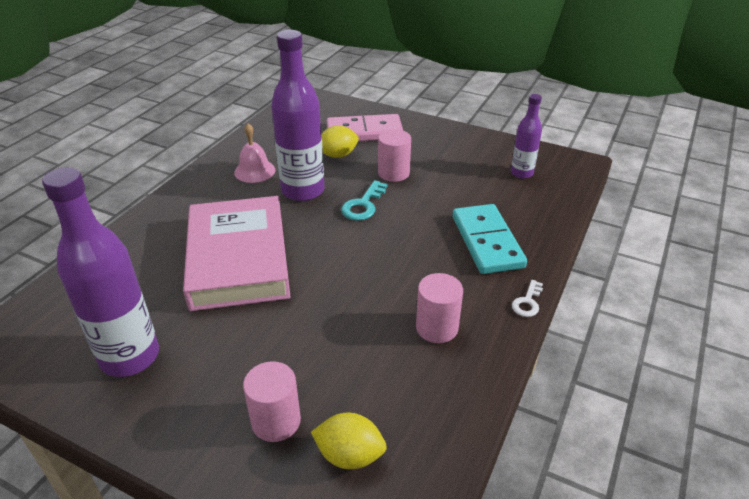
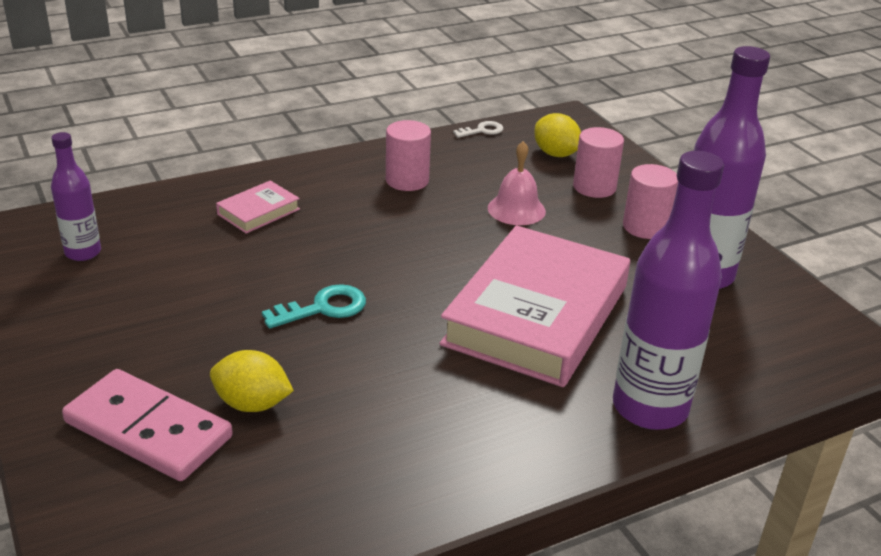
camera: 145 degrees left, 5 degrees down
(254, 171) = (407, 441): pink bell -> pink bell (516, 209)
(303, 191) = (373, 367): purple bottle -> purple bottle (650, 408)
(393, 173) = (223, 331): pink cylinder -> pink cylinder (645, 227)
(486, 242) = (258, 212): turquoise domino -> pink book
(527, 302) = (308, 162): white key -> white key (482, 131)

